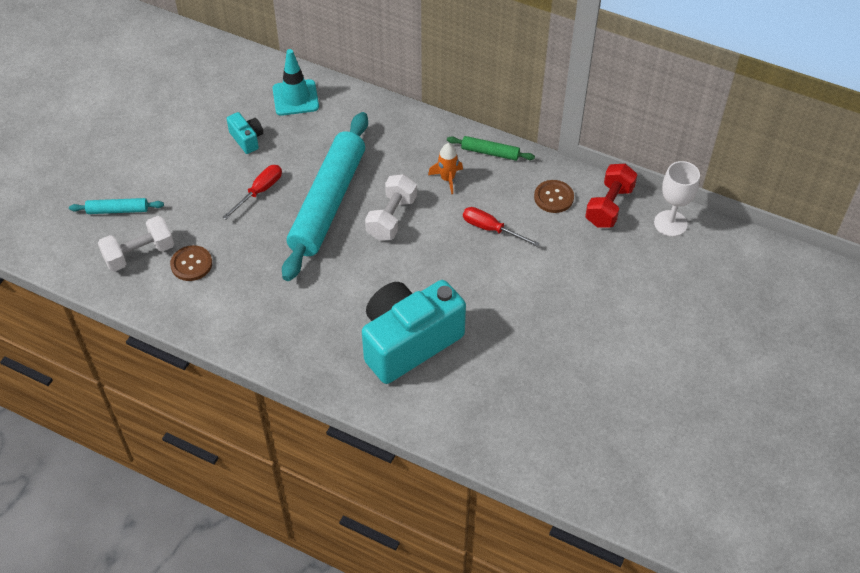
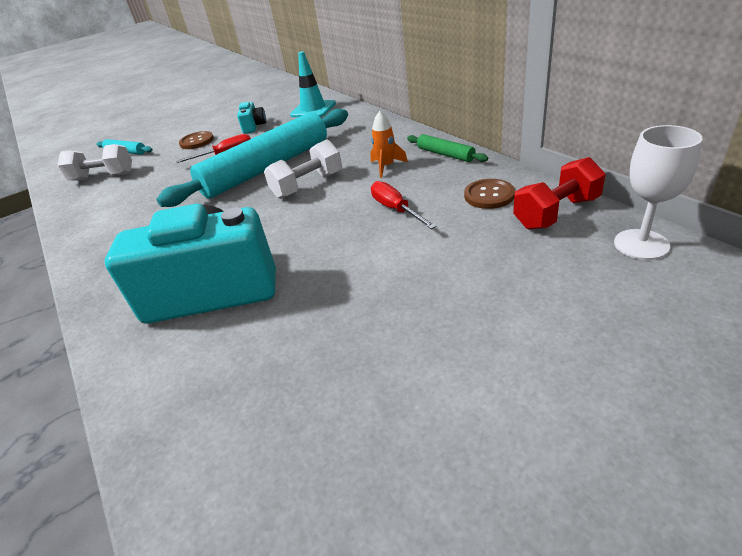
camera: 35 degrees right, 15 degrees down
(191, 264) = (124, 189): brown button -> brown button (197, 141)

